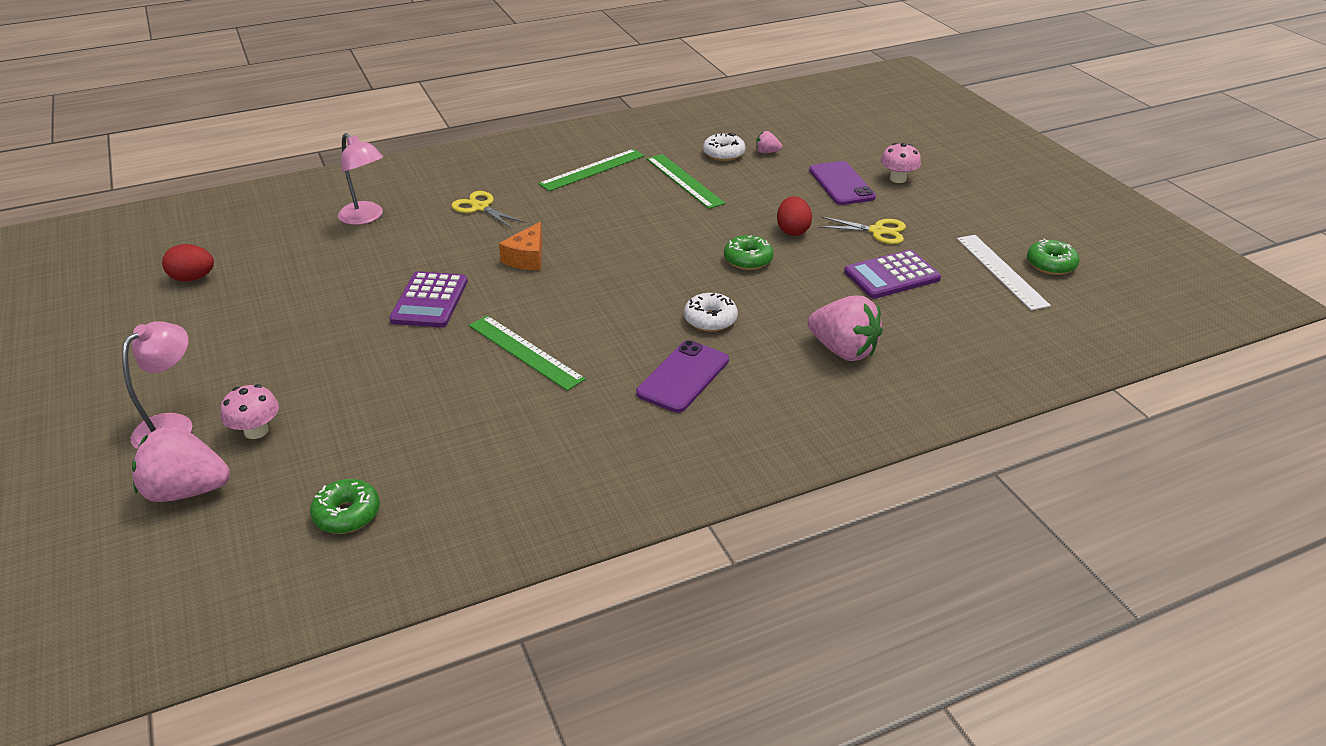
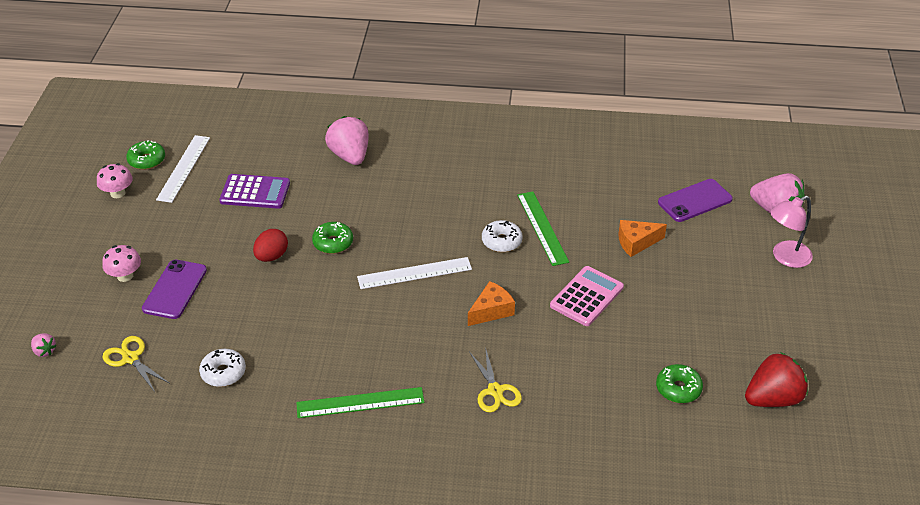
camera: 150 degrees left, 5 degrees up
(193, 278) = (773, 399): red egg -> red strawberry
(256, 431) = (732, 234): pink mushroom -> pink mushroom (117, 193)
(347, 514) = (688, 168): green donut -> green donut (678, 389)
(366, 217) = (604, 421): pink lamp -> none
(392, 375) = (636, 243): none -> orange cheese
(429, 301) = (587, 296): purple calculator -> pink calculator
(635, 263) = (414, 273): none -> white ruler
(683, 377) = (458, 175): purple phone -> purple phone (695, 201)
(684, 180) = (294, 350): green ruler -> none
(710, 320) = (406, 206): white donut -> white donut (501, 241)
(767, 152) = (184, 357): pink strawberry -> pink strawberry (44, 351)
(877, 231) = (214, 231): yellow scissors -> yellow scissors (130, 358)

